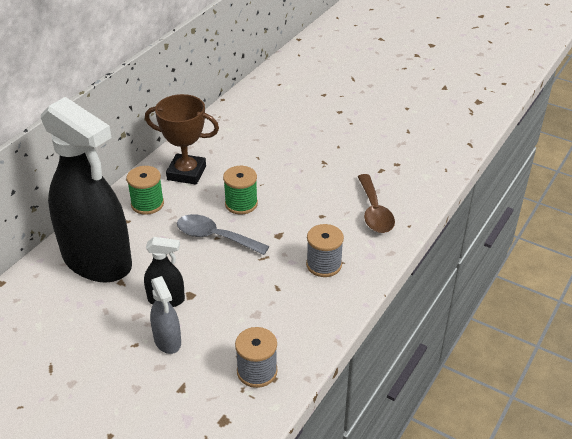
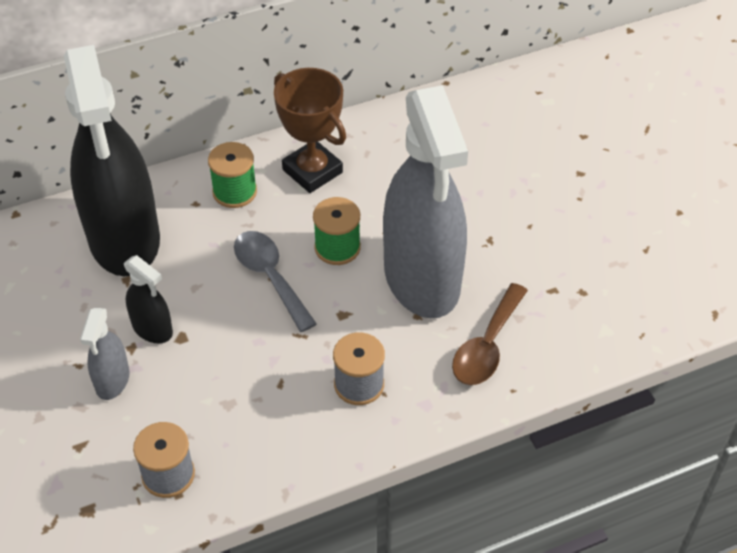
camera: 35 degrees right, 10 degrees up
(305, 196) = (422, 278): none -> grey spray bottle

